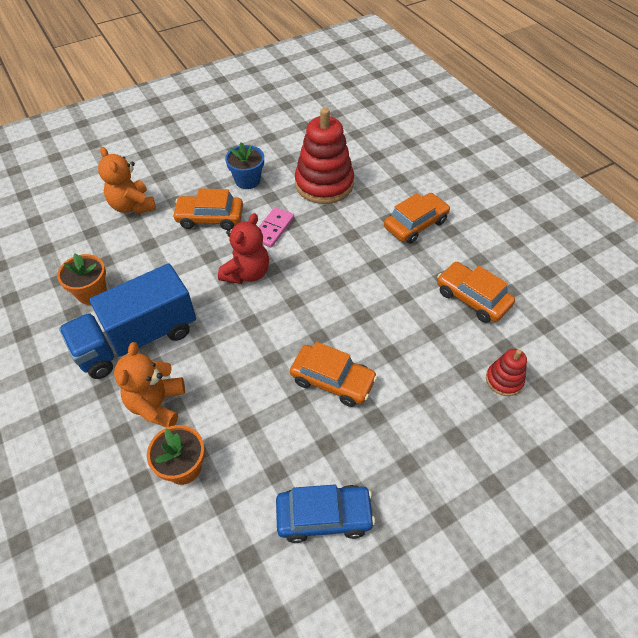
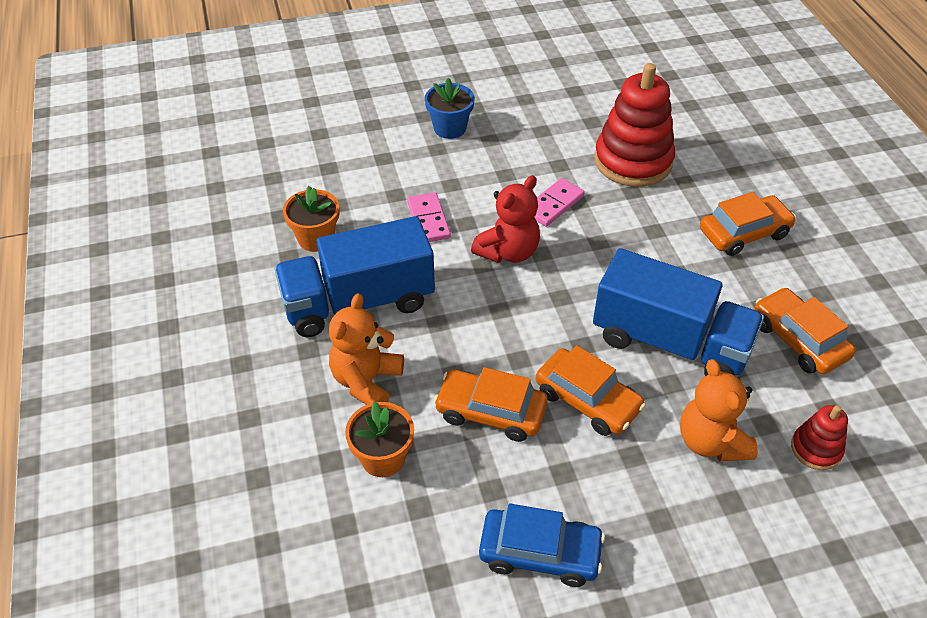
camera: 15 degrees right, 5 degrees down
(132, 206) = (384, 146): orange teddy bear -> orange teddy bear (711, 441)
(179, 260) = (428, 220): none -> pink domino
(210, 218) = (476, 177): orange car -> orange car (490, 412)
(247, 180) = (534, 140): blue flower pot -> blue flower pot (450, 128)
(382, 320) = (670, 342): none -> blue truck

